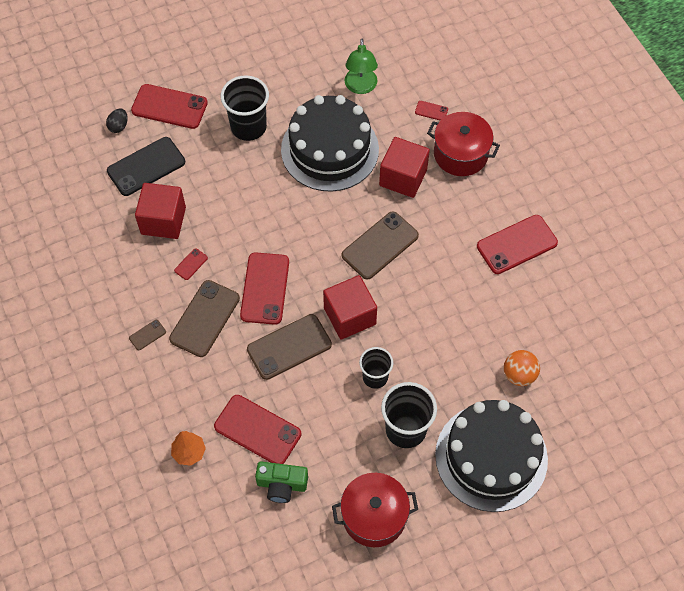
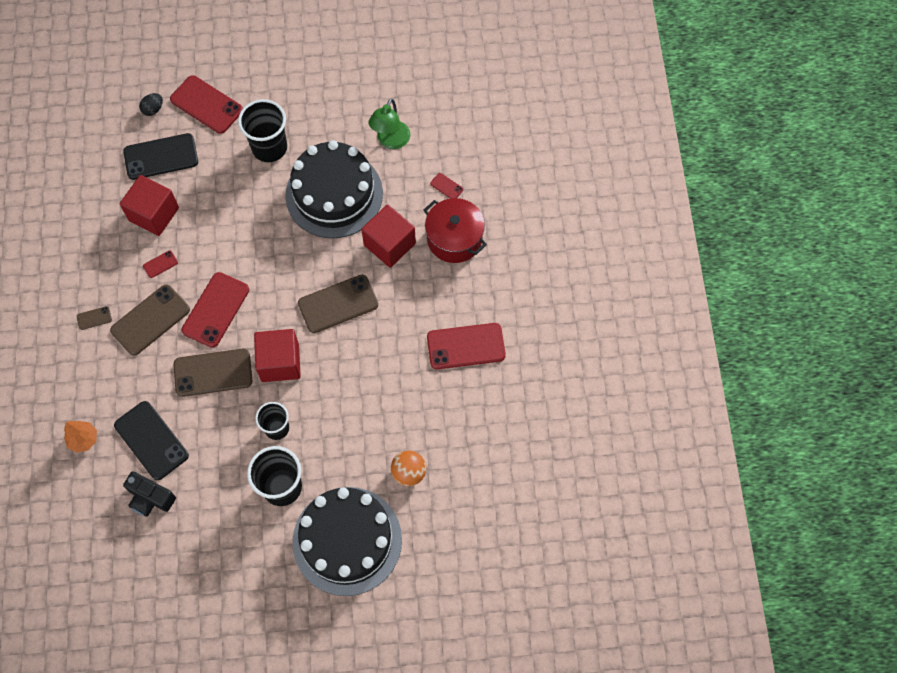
camera: 20 degrees right, 5 degrees up
(257, 430) = (151, 440): red phone -> black phone
(281, 485) = (150, 498): green camera -> black camera
(374, 516) = (218, 556): red pot -> none

